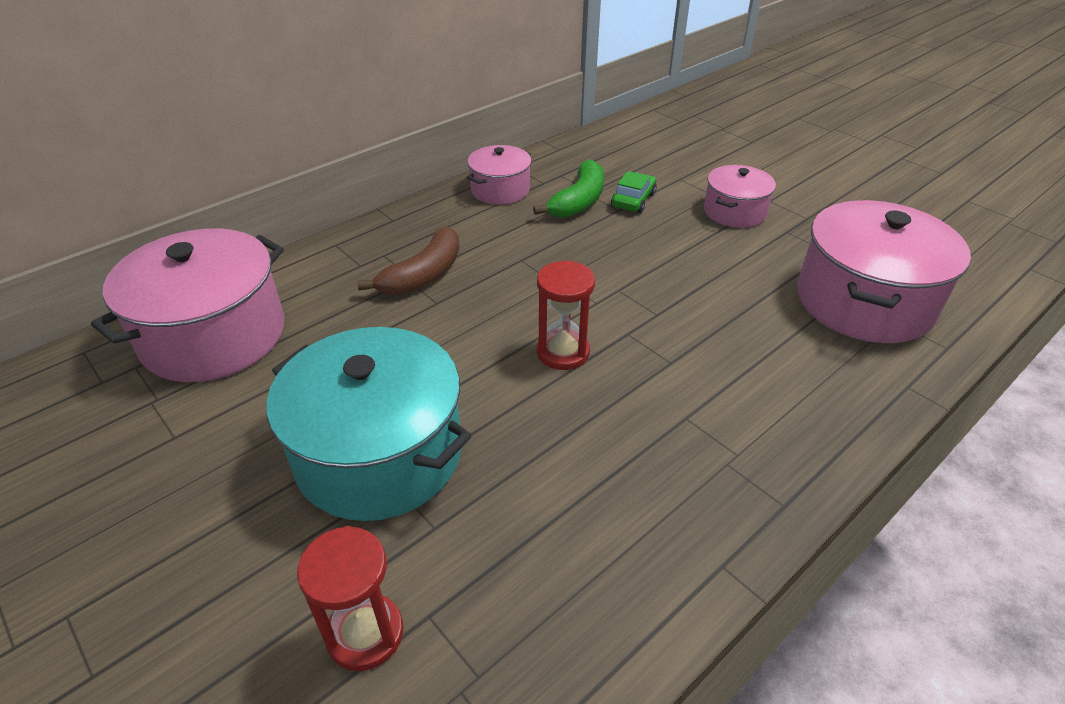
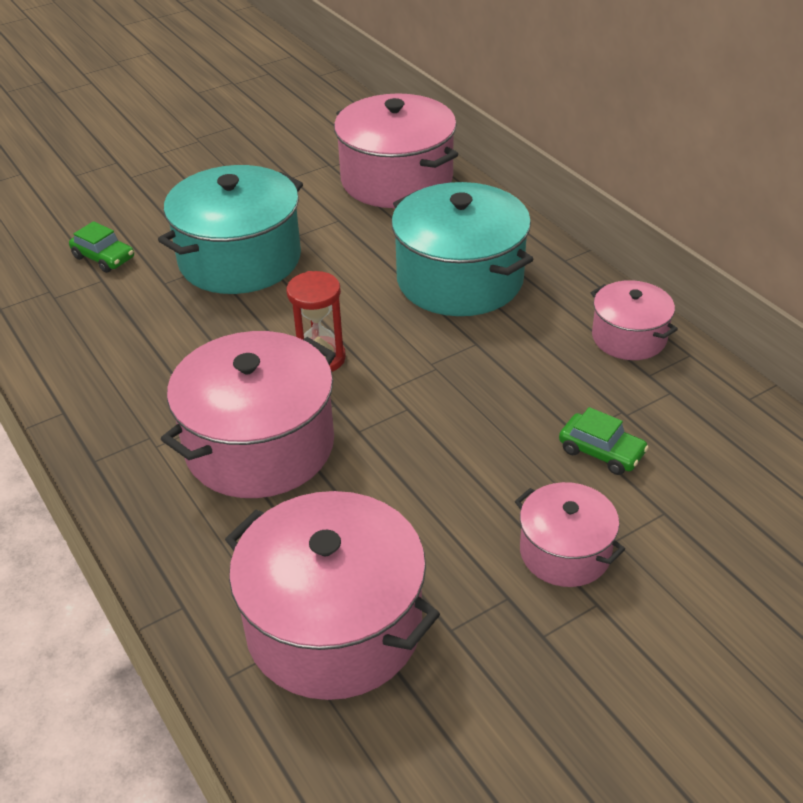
camera: 100 degrees right, 0 degrees up
(365, 634) = (104, 258): red hourglass -> green car
(423, 275) = (460, 279): brown banana -> turquoise pot
(578, 201) = (600, 400): green banana -> none
(702, 374) = (259, 446): none -> pink pot

